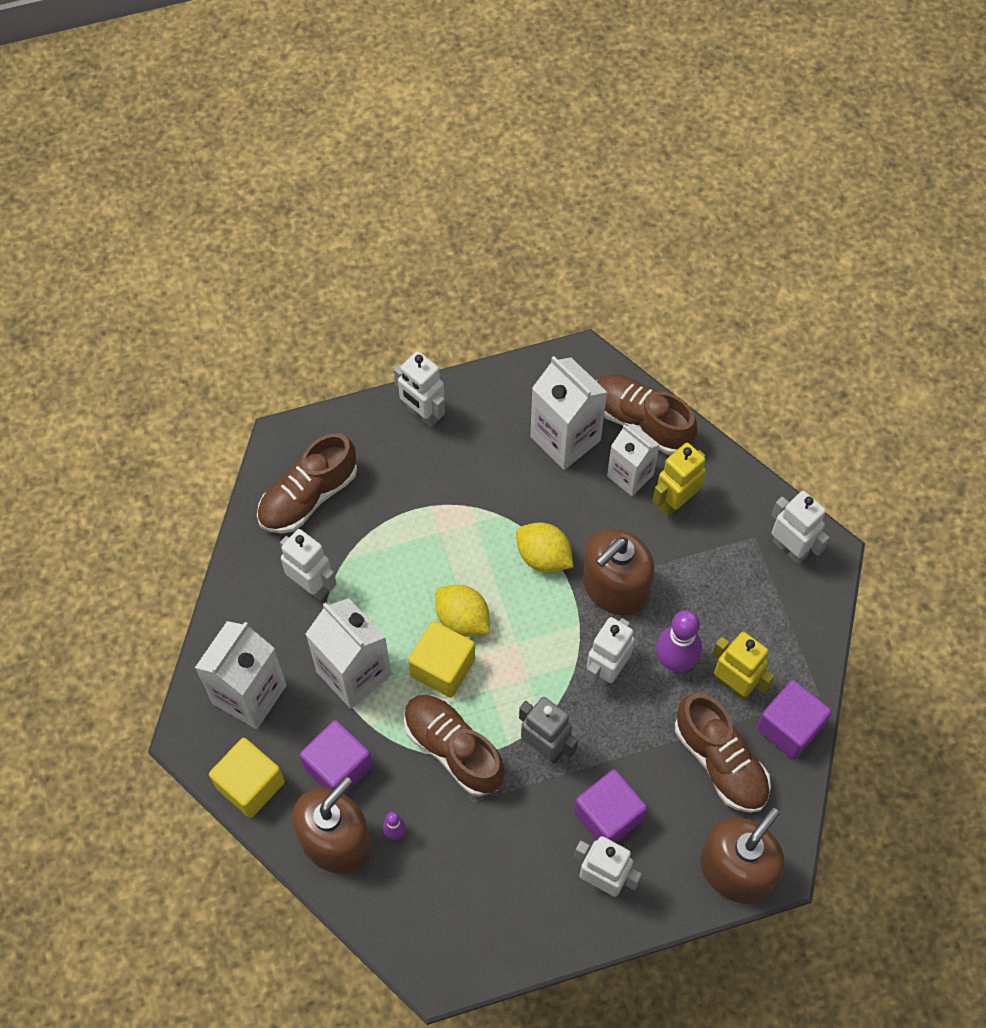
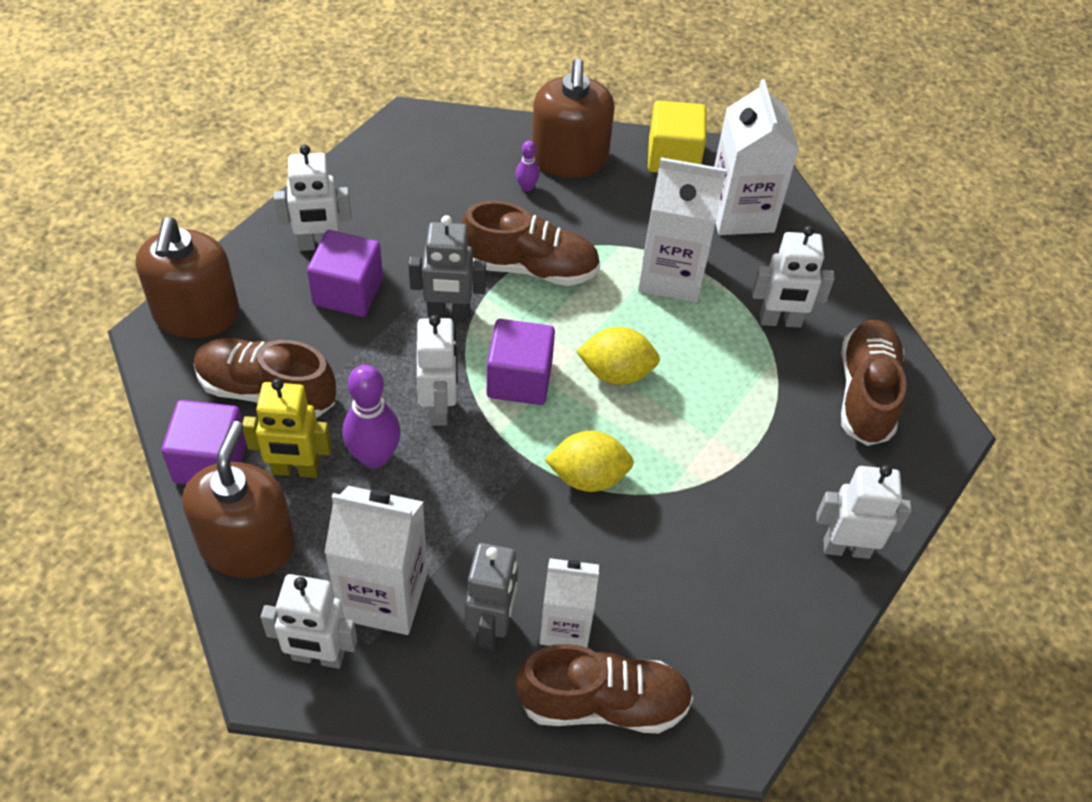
camera: 140 degrees right, 10 degrees down
(338, 767) = (615, 204): purple cube -> purple cube (519, 379)
(442, 667) = (597, 322): yellow cube -> none
(565, 438) = (672, 622): white carton -> white carton (383, 596)
(615, 587) = (490, 491): brown soap dispenser -> brown soap dispenser (247, 545)
(675, 501) = (491, 627): yellow robot -> grey robot

